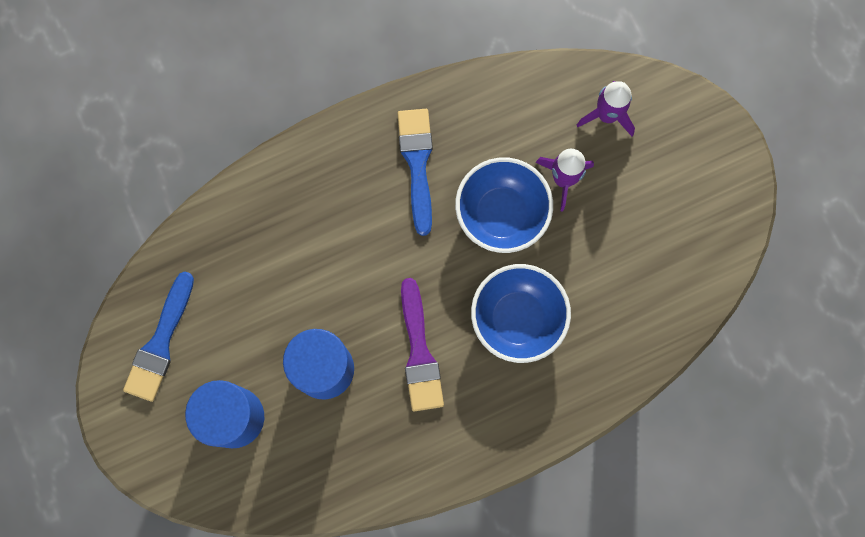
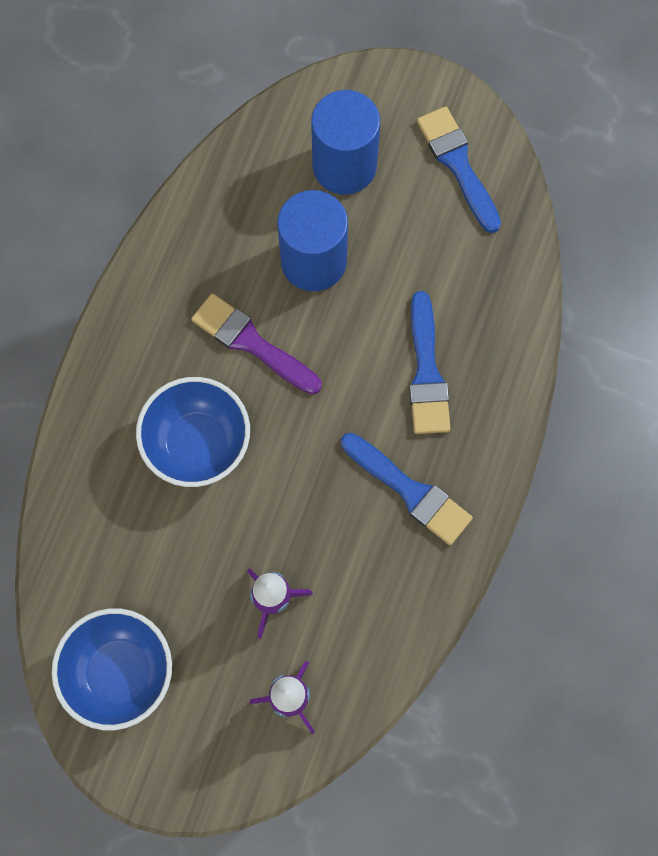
camera: 135 degrees right, 5 degrees down
(330, 225) = (426, 372): none -> blue brush
(501, 214) = (296, 517): blue bowl -> blue bowl (120, 672)

